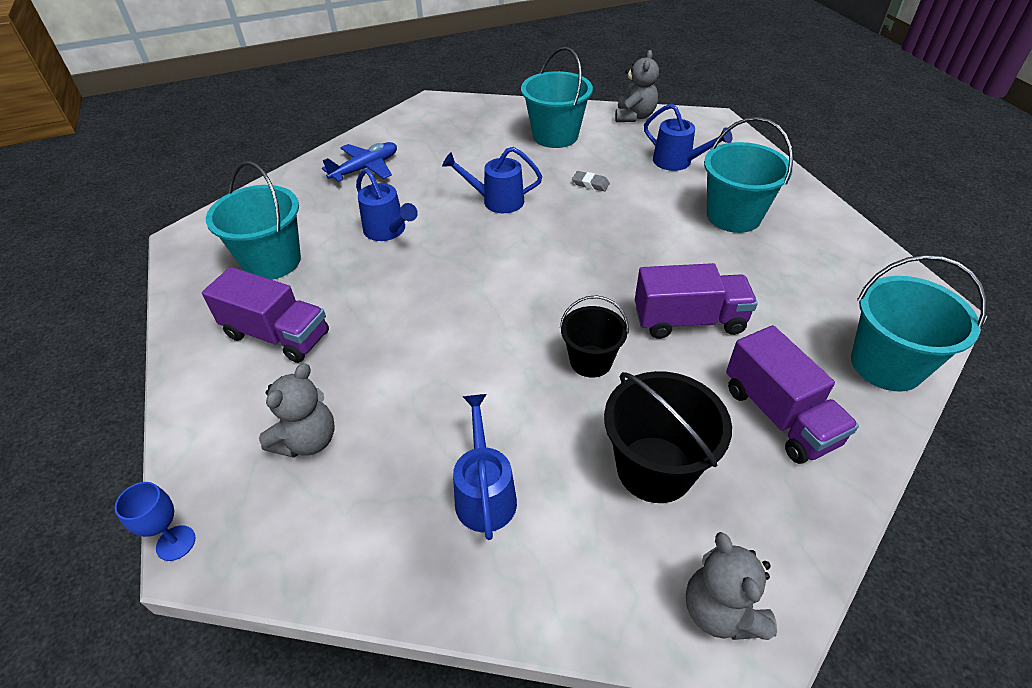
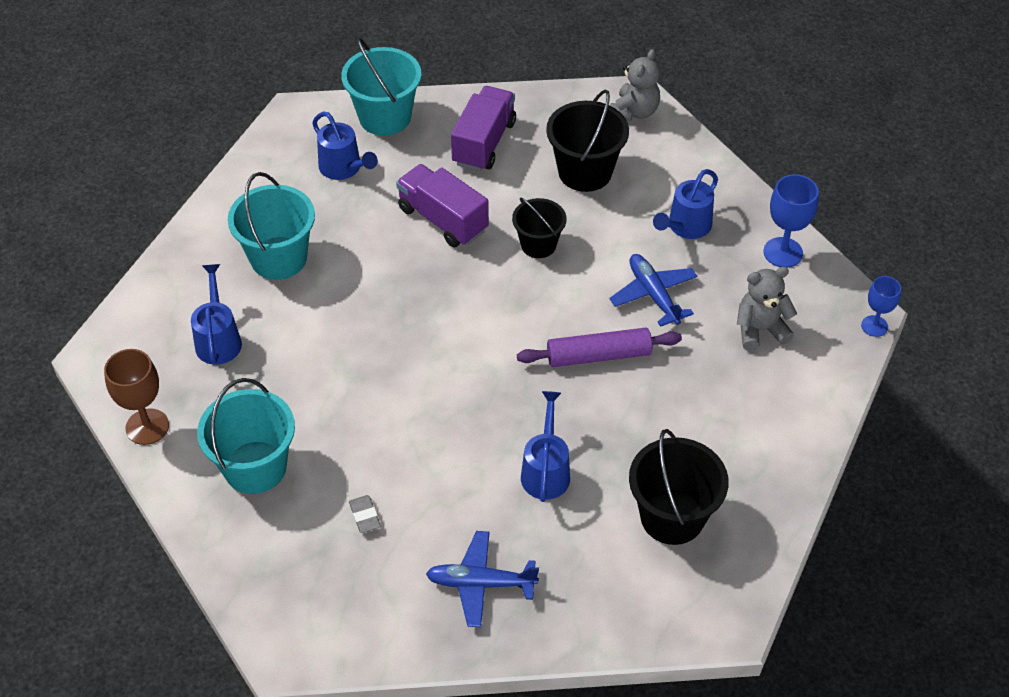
camera: 135 degrees left, 5 degrees up
(272, 261) = (672, 517): turquoise bucket -> black bucket
(277, 335) = (723, 429): purple truck -> none
(349, 553) = (783, 252): none -> blue goblet
(433, 316) = (598, 355): none -> purple rolling pin
(441, 396) = (653, 294): none -> blue plane
(496, 201) = (420, 428): blue watering can -> blue watering can (344, 169)
(590, 184) = (321, 379): grey eraser -> grey eraser (365, 516)
(634, 116) = (147, 427): grey teddy bear -> brown goblet

